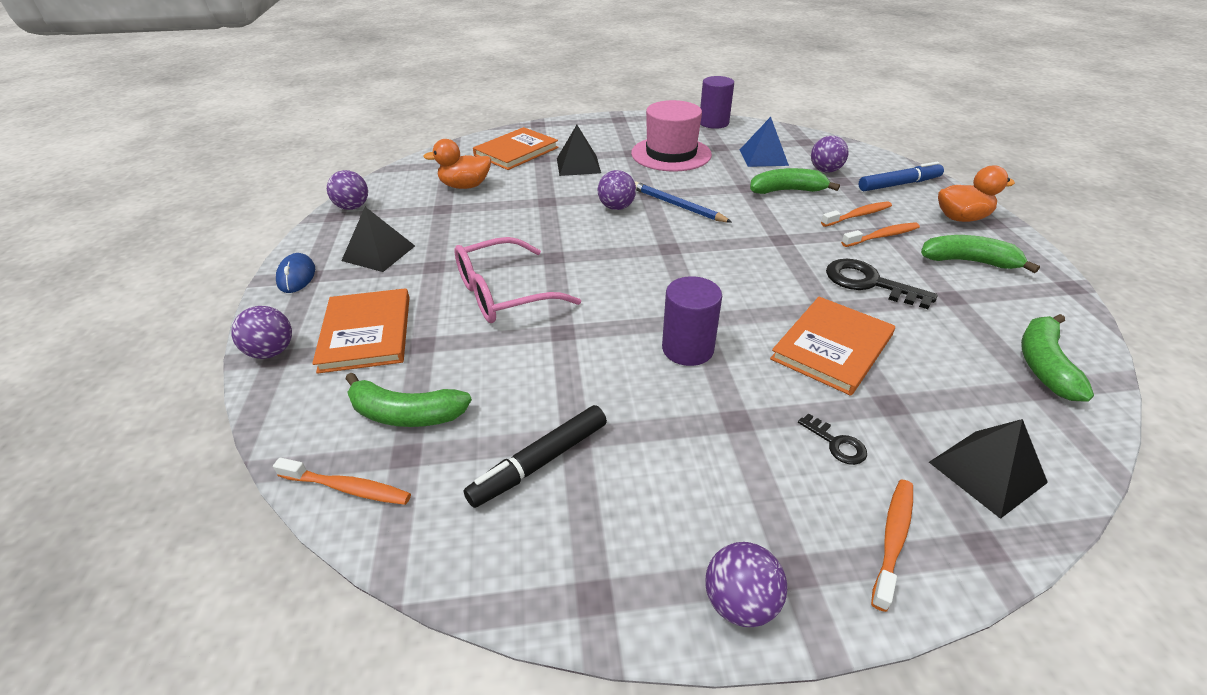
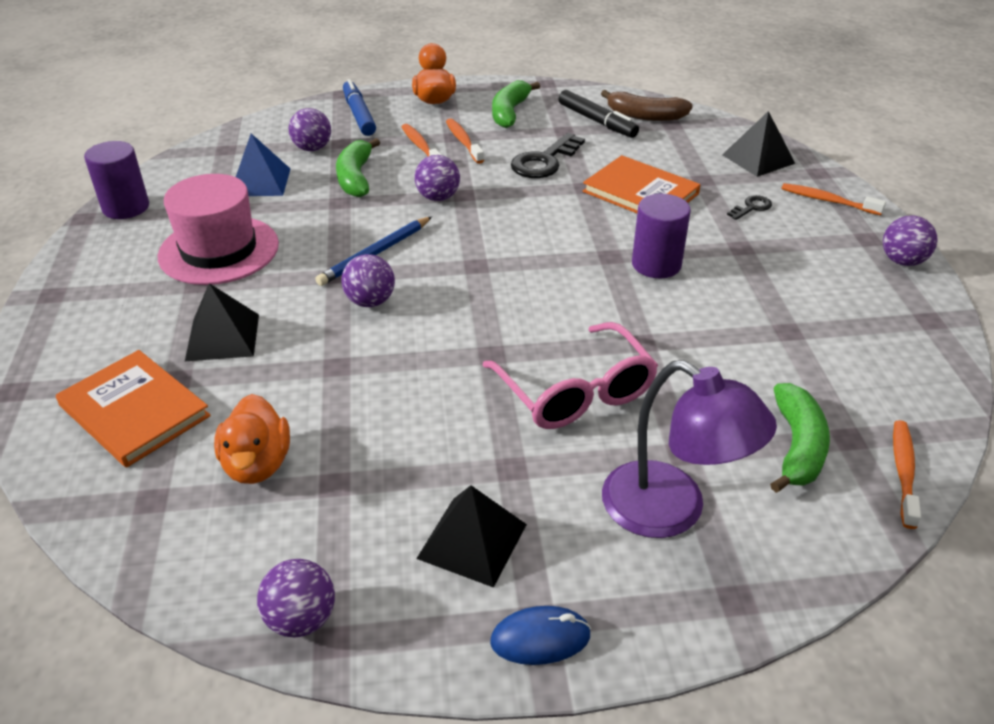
camera: 90 degrees left, 0 degrees up
(272, 352) = (728, 607): purple ball -> purple ball (438, 197)
(366, 333) = (671, 511): orange book -> purple lamp
(540, 462) = (824, 350): black marker -> black marker (597, 121)
(1043, 365) = (645, 116): green banana -> brown banana

